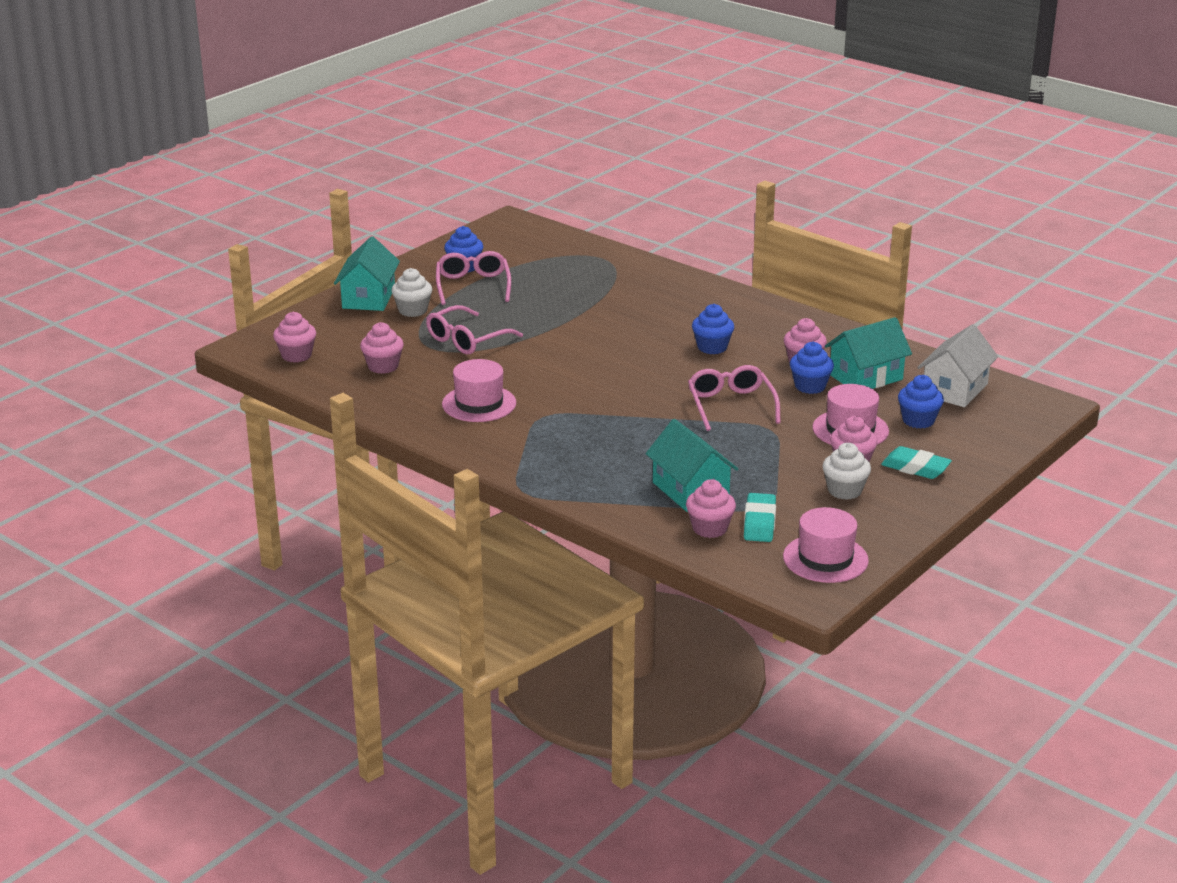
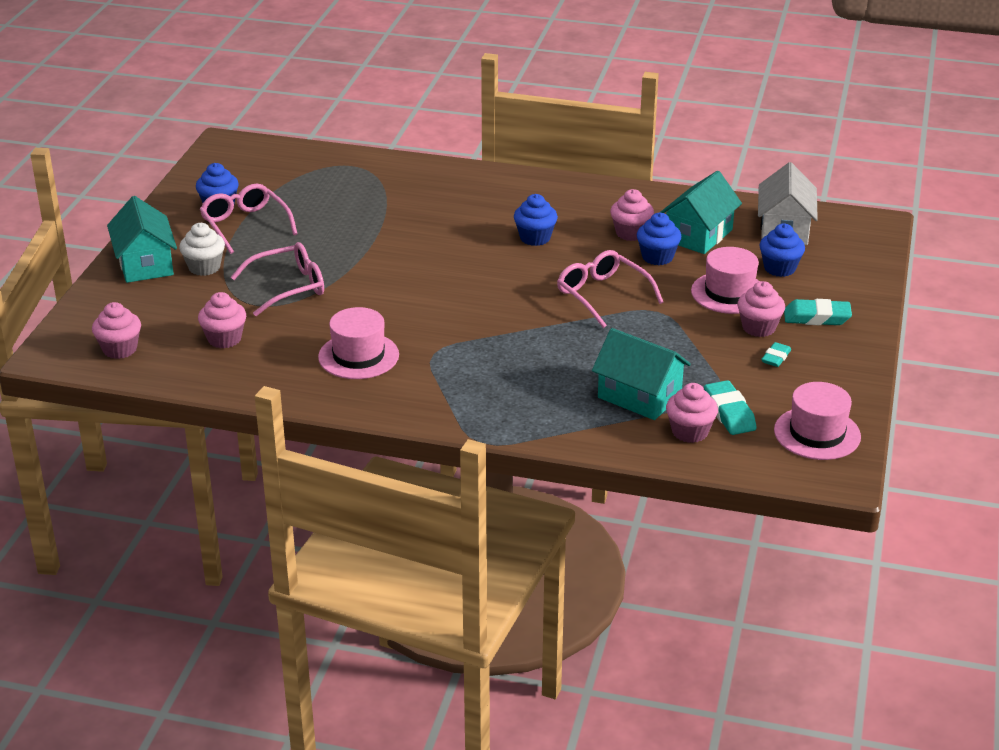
camera: 25 degrees left, 5 degrees up
(467, 340) = (288, 287): pink glasses -> pink glasses turned 135 degrees counterclockwise
(844, 490) = (776, 358): white cupcake -> turquoise eraser

